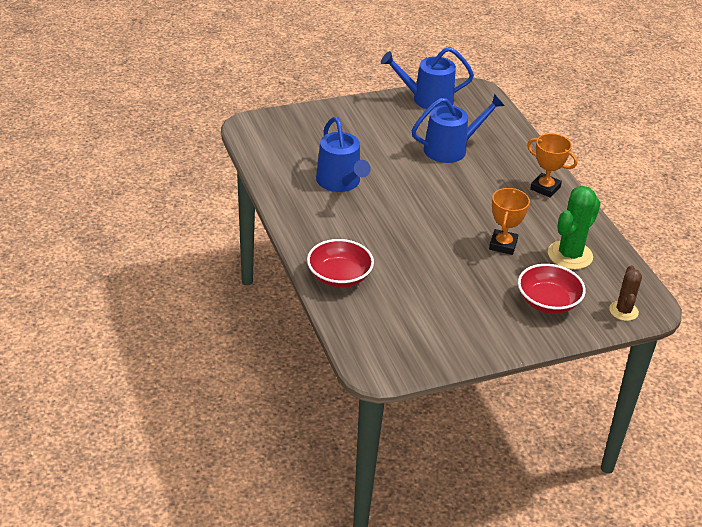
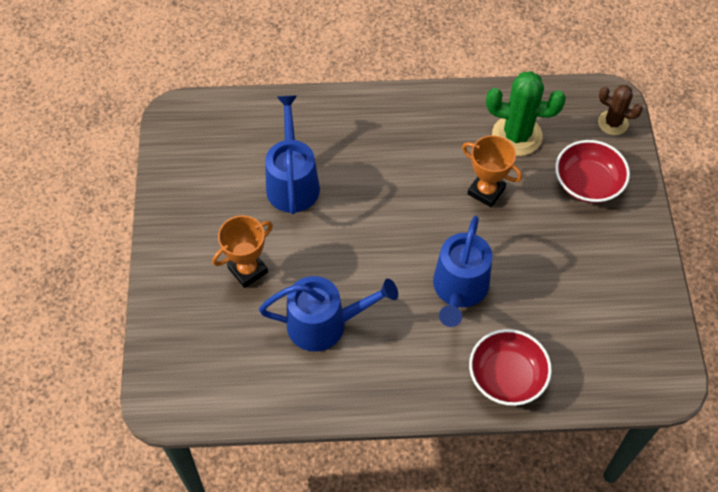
camera: 70 degrees left, 20 degrees up
(427, 99) = (178, 173): blue watering can -> blue watering can (459, 289)
(545, 188) = (395, 115): orange trophy -> orange trophy (248, 270)
(570, 255) = (517, 135): green cactus -> green cactus turned 45 degrees counterclockwise

